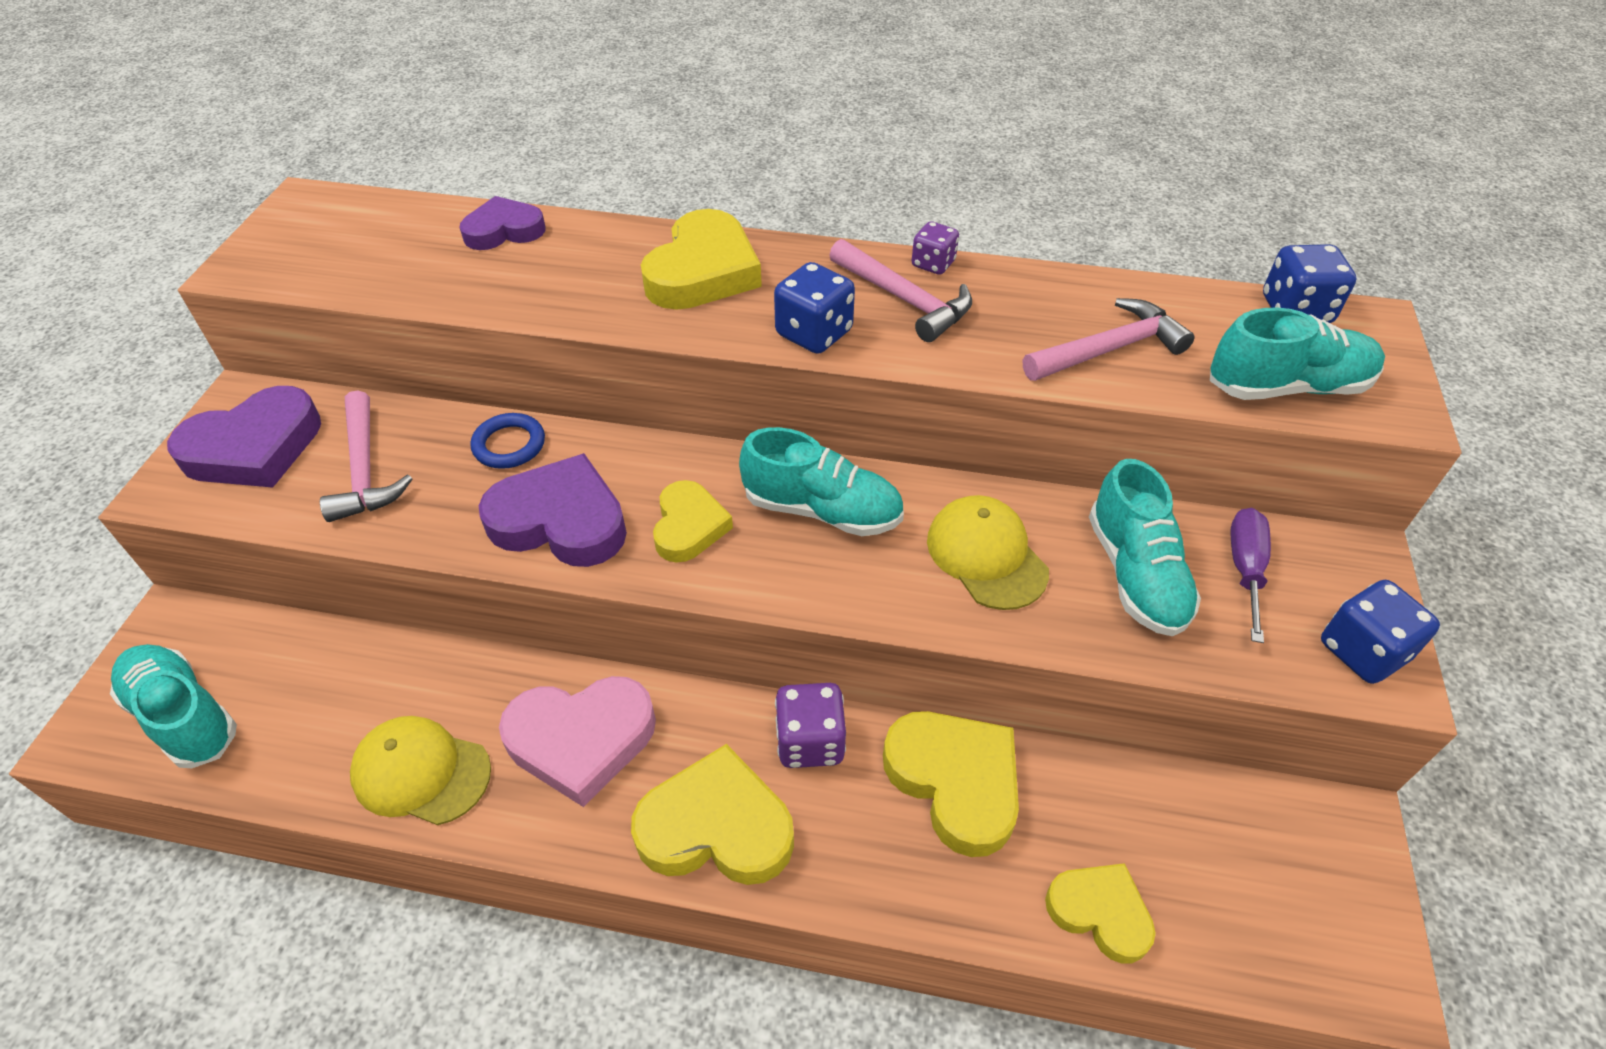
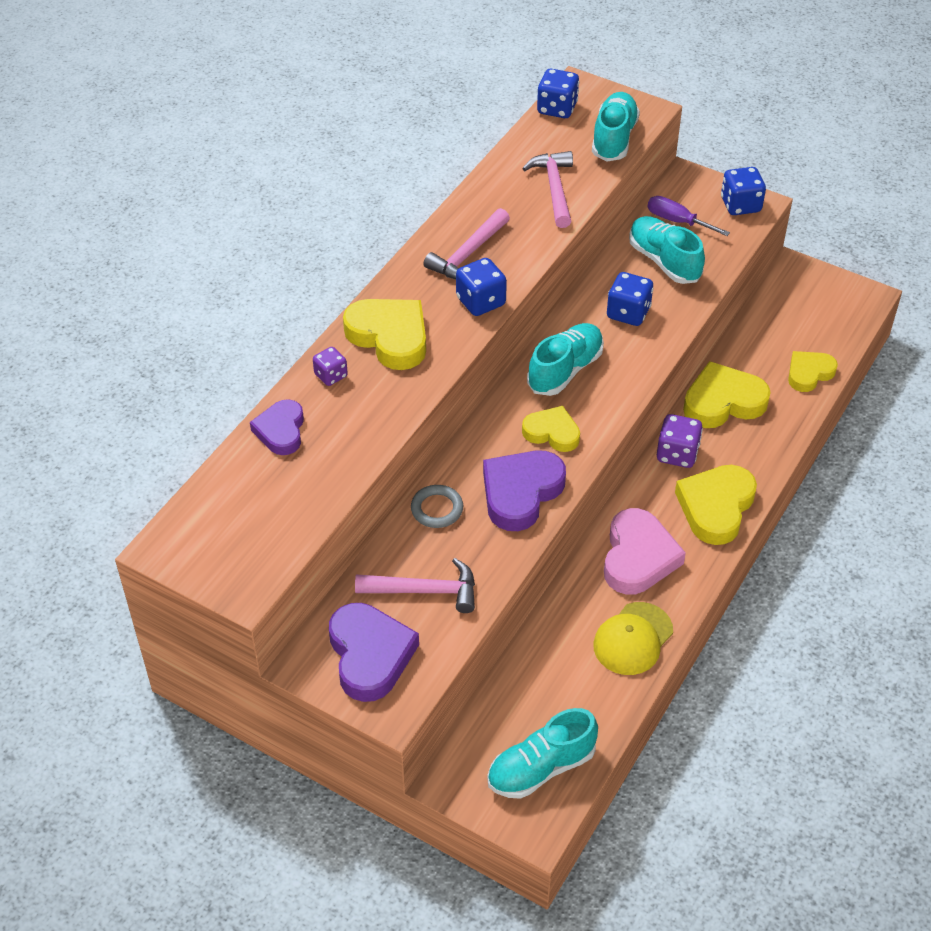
camera: 70 degrees left, 0 degrees up
(509, 445) = (437, 509): blue ring -> grey ring
(904, 299) = (468, 254): pink hammer -> pink hammer turned 150 degrees clockwise
(933, 264) = (439, 231): purple dice -> purple dice (331, 375)
(986, 555) = (628, 313): yellow cap -> blue dice
(1135, 574) = (664, 261): turquoise shoe -> turquoise shoe turned 135 degrees counterclockwise

